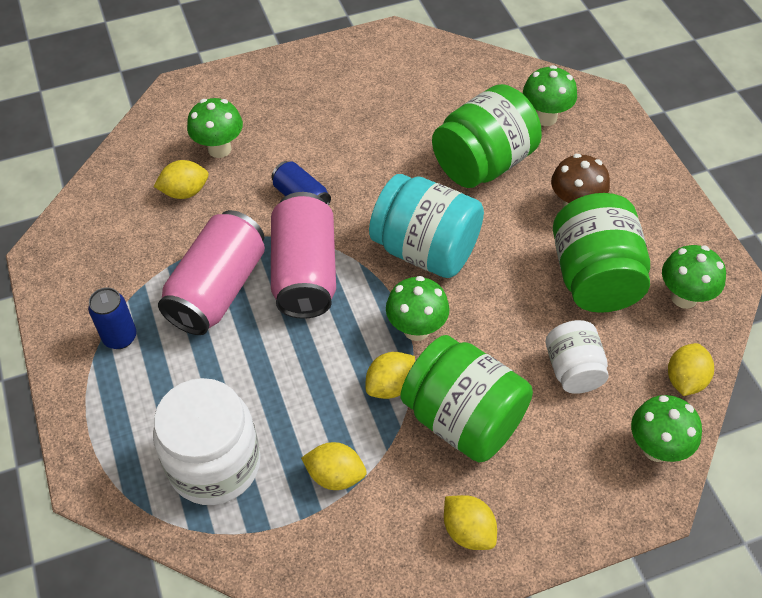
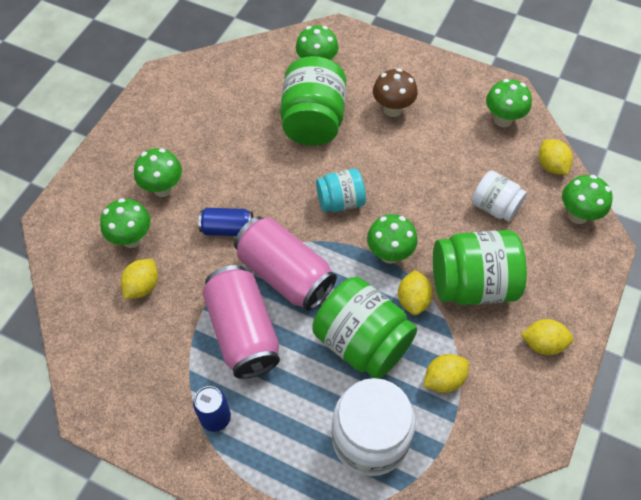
camera: 45 degrees left, 5 degrees up
(288, 127) = (163, 188): none -> green mushroom
(425, 250) = (340, 201): turquoise jar -> turquoise jar, size x0.59
(594, 277) = (448, 144): green jar -> green jar (362, 342)

